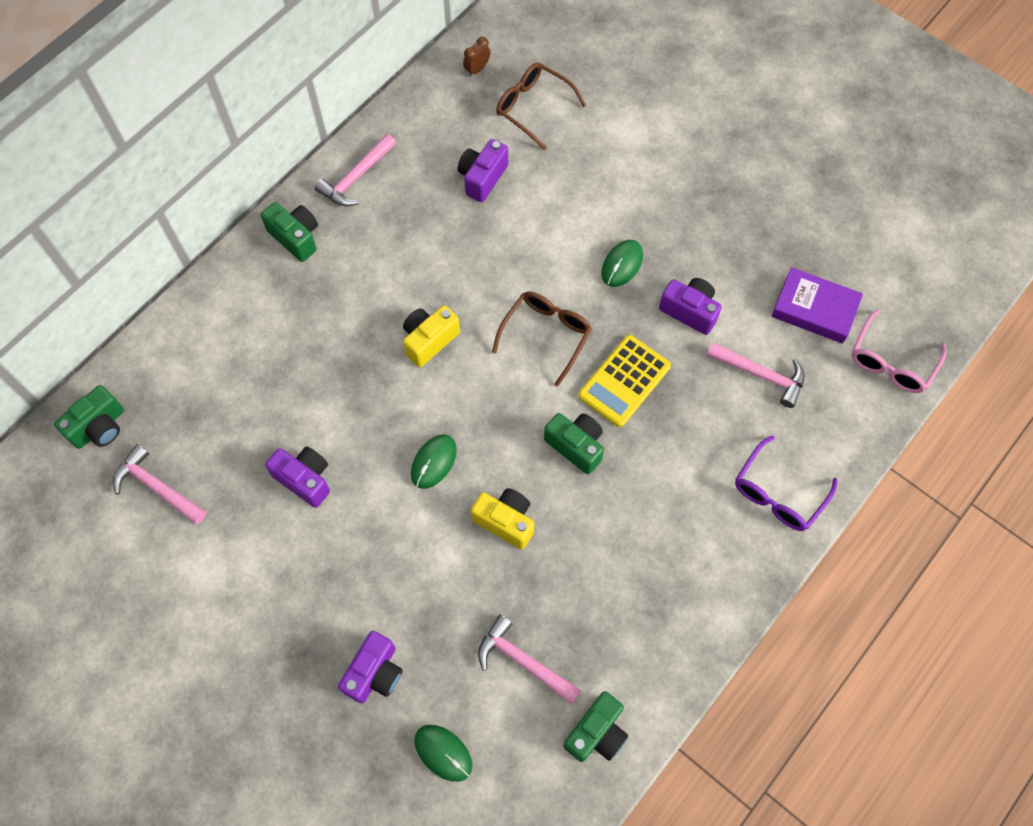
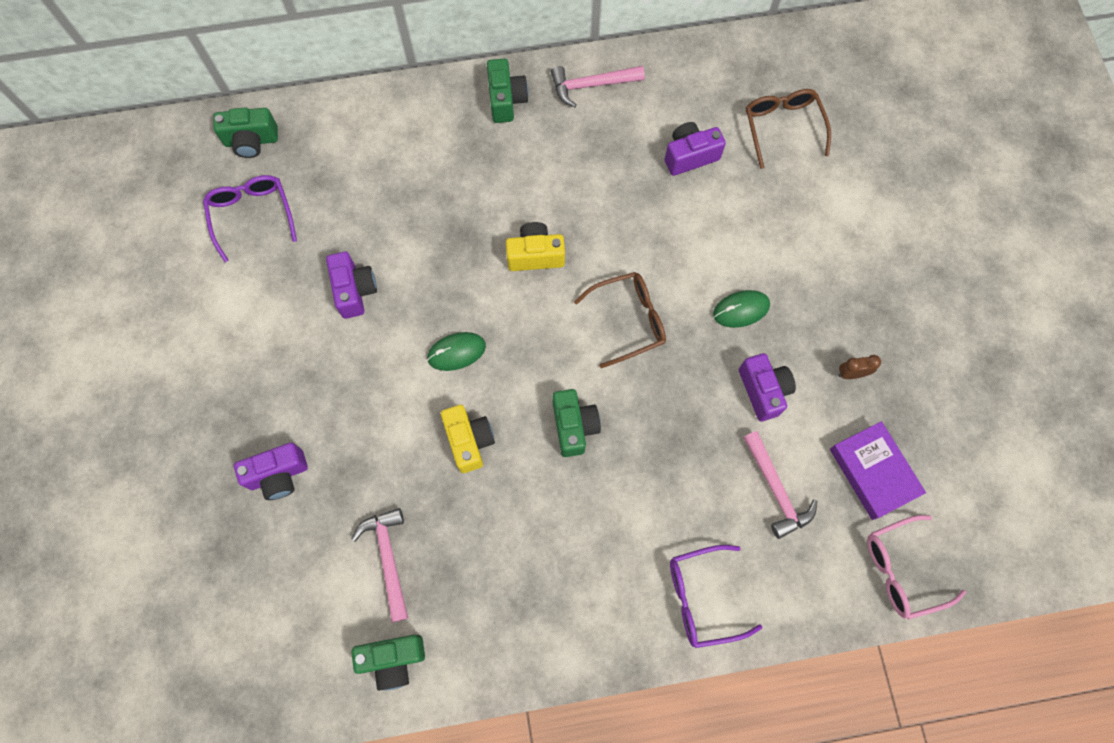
camera: 40 degrees right, 5 degrees up
(157, 487) = (252, 215): pink hammer -> purple glasses
(443, 753) = (273, 575): green mouse -> none
(477, 69) = (764, 63): brown clock -> brown clock (851, 373)
(624, 381) = (658, 406): yellow calculator -> none

